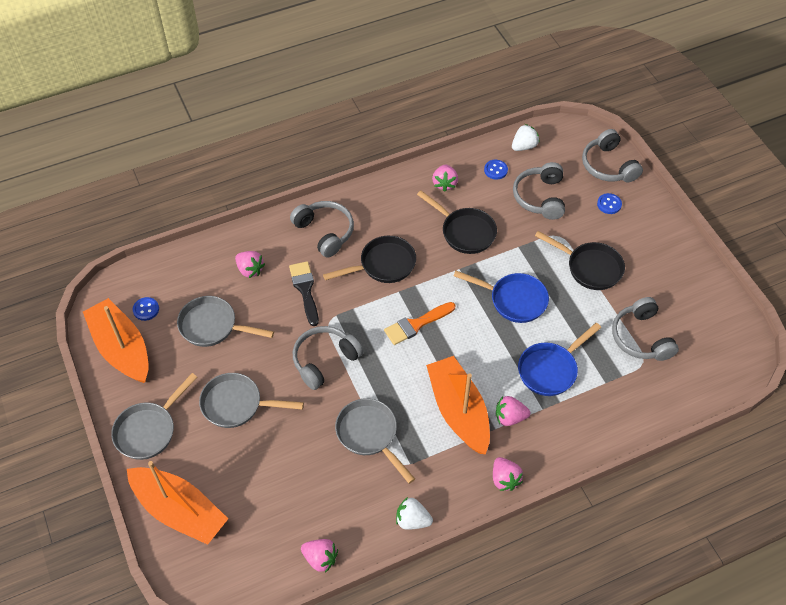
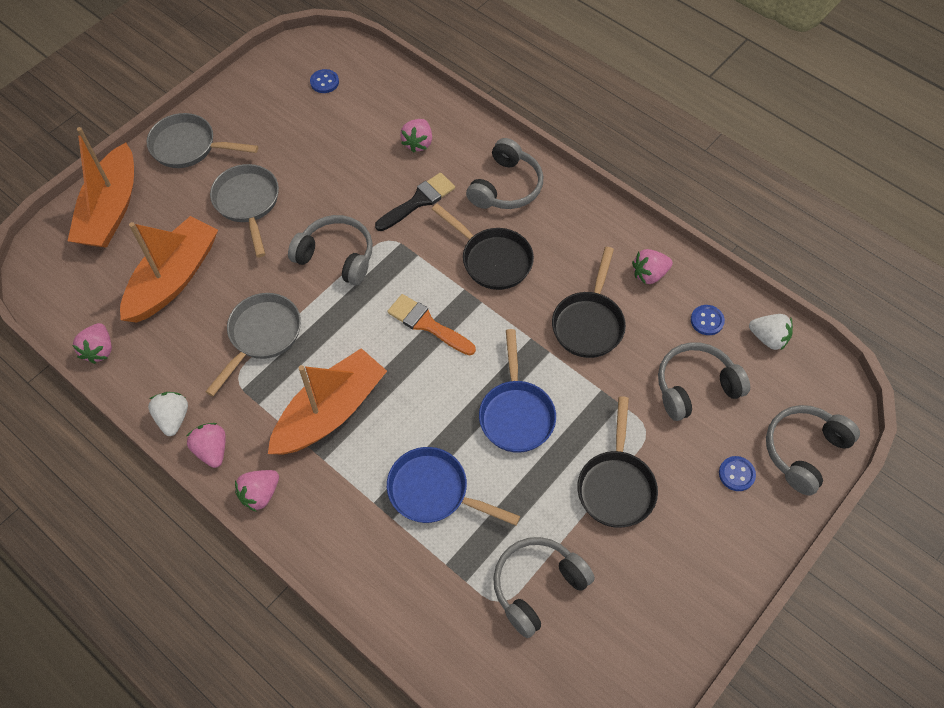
camera: 65 degrees right, 5 degrees up
(121, 348) = (270, 85): orange boat -> orange boat (174, 278)
(212, 326) = (331, 143): grey pan -> none
(510, 417) = (345, 470): pink strawberry -> pink strawberry (212, 450)

